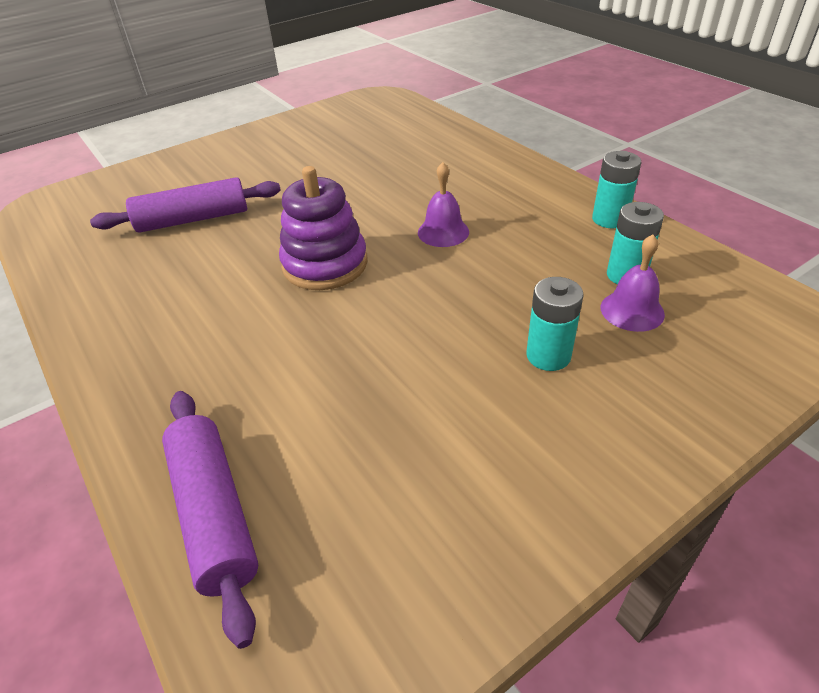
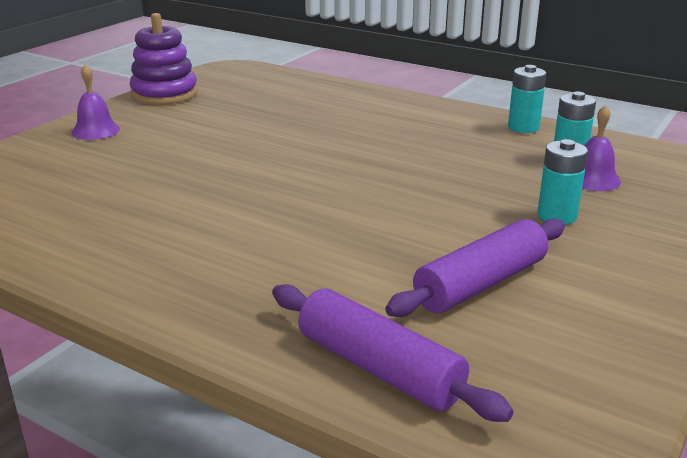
camera: 25 degrees left, 15 degrees down
(193, 219) = (126, 179): purple rolling pin -> purple rolling pin (481, 284)
(325, 264) = (304, 191): purple stacking toy -> purple stacking toy (164, 94)
(443, 232) = (392, 154): purple bell -> purple bell (95, 130)

